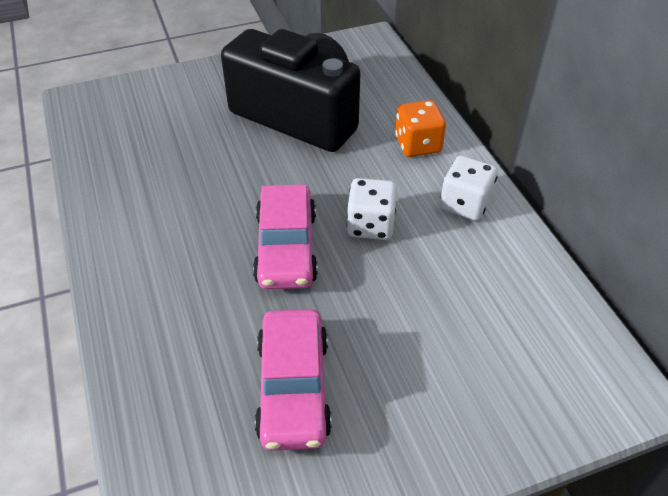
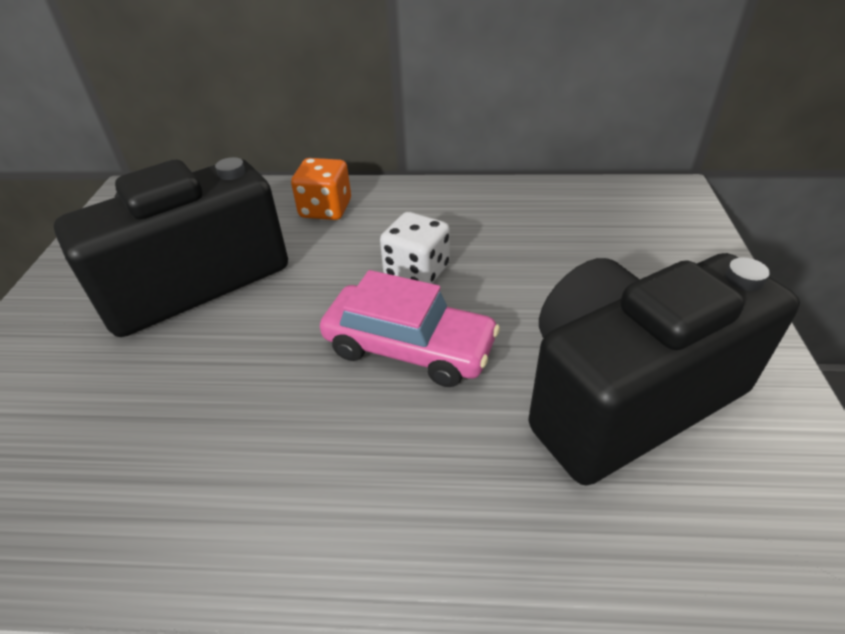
camera: 65 degrees left, 5 degrees down
(293, 388) = (625, 395): pink car -> black camera
(465, 204) = (429, 206): white dice -> none

